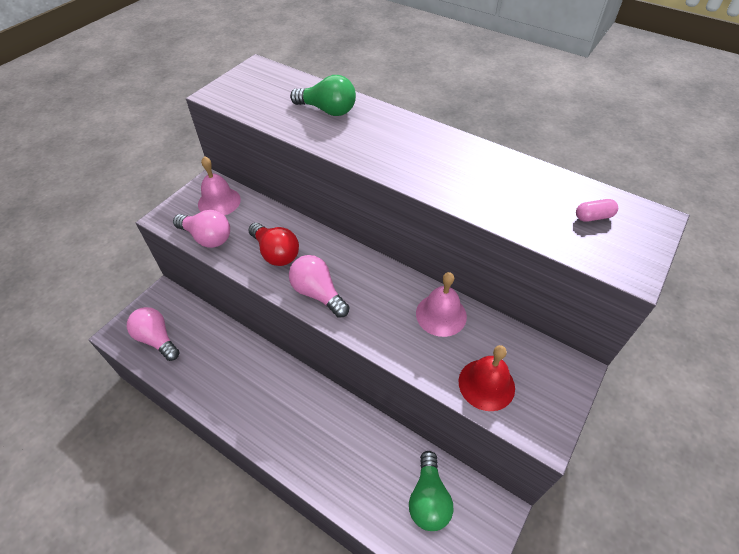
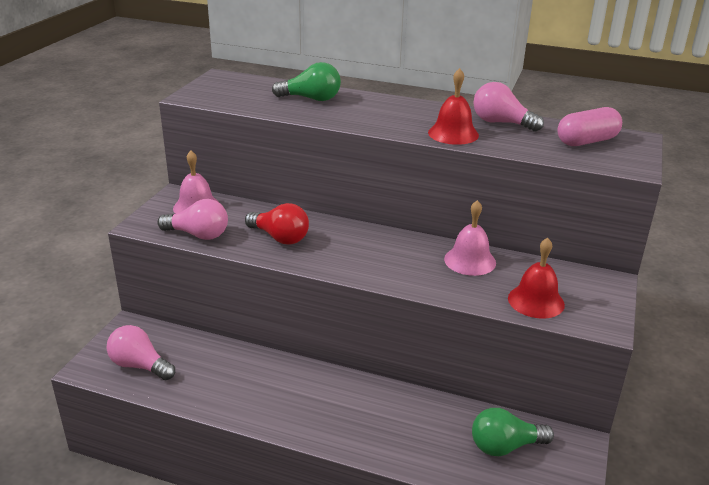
camera: 15 degrees left, 20 degrees down
(318, 293) = (340, 261): pink light bulb -> pink light bulb (501, 123)
(428, 499) = (505, 446): green light bulb -> green light bulb turned 90 degrees clockwise
(449, 184) = (453, 133): none -> red bell
(593, 217) = (586, 141): pink capsule -> pink capsule, size x1.90

